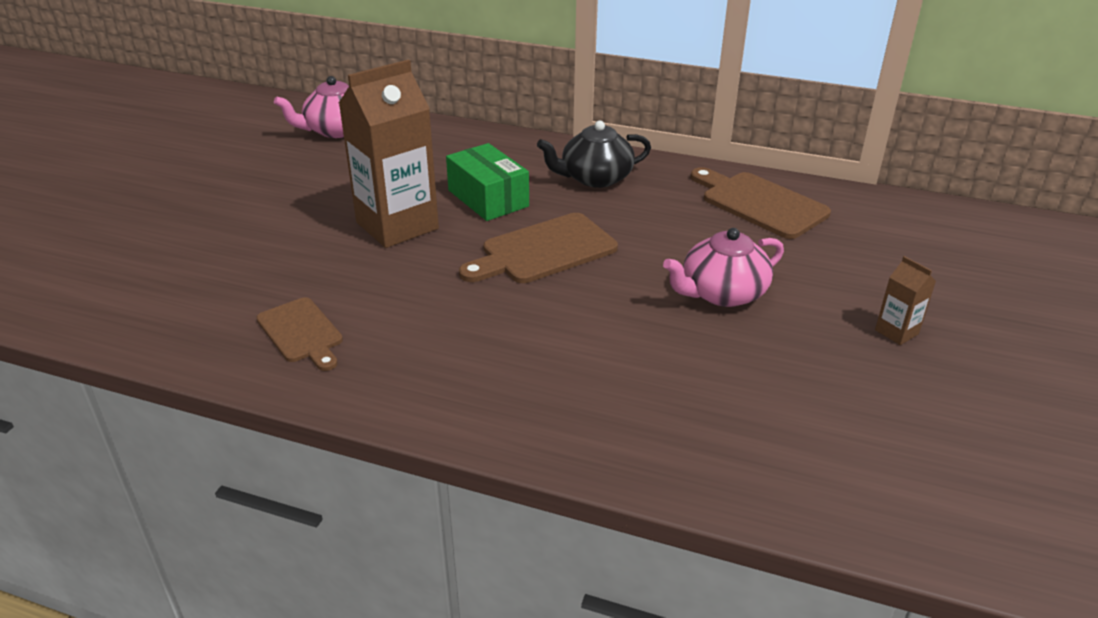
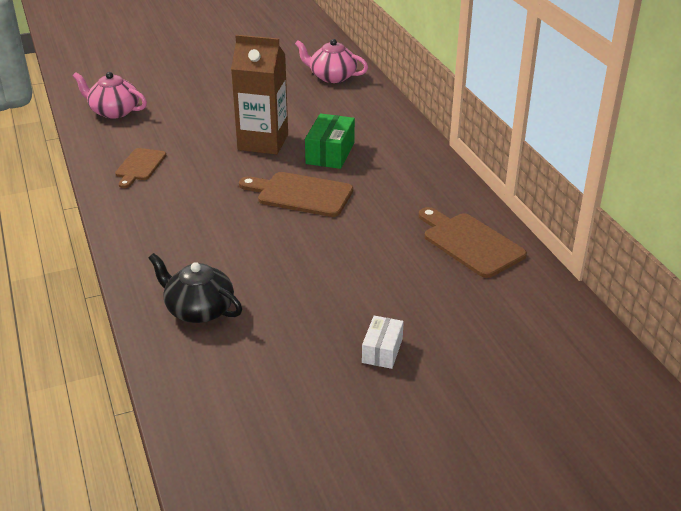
camera: 50 degrees right, 0 degrees up
(595, 178) = (407, 174): black teapot -> black teapot (199, 309)
(722, 293) = (338, 270): pink teapot -> pink teapot (114, 111)
(759, 203) = (470, 243): brown cutting board -> brown cutting board turned 45 degrees counterclockwise
(896, 332) = (382, 350): brown carton -> white box

